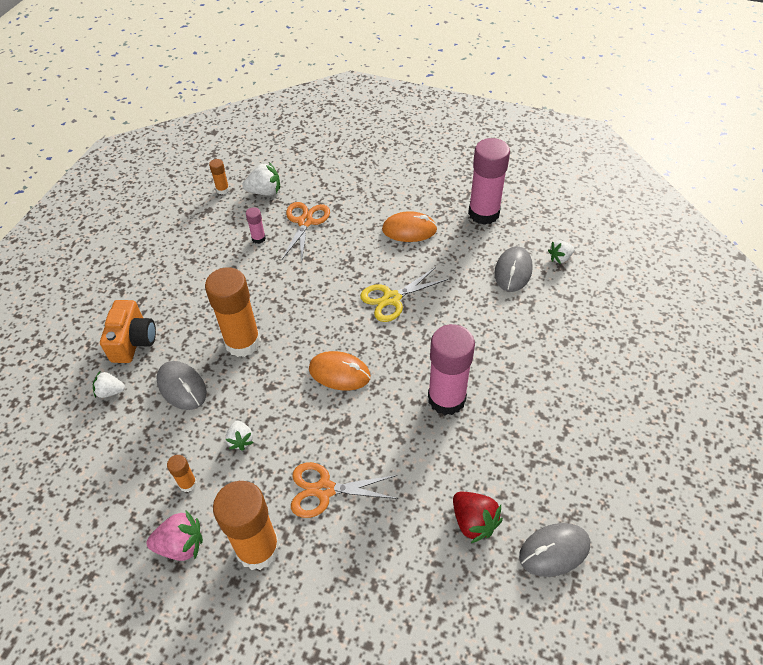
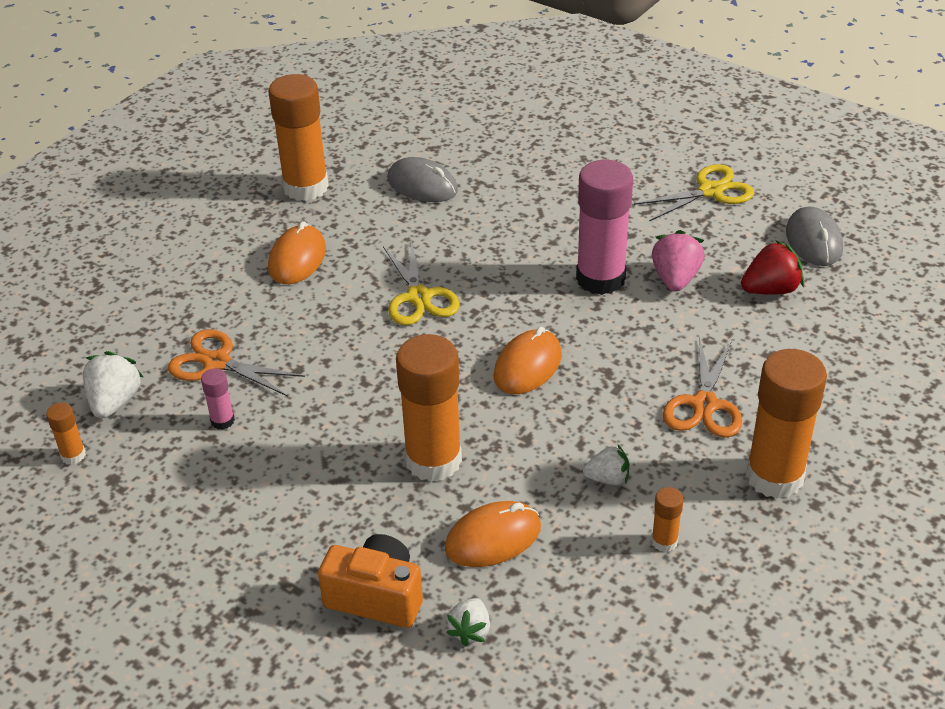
camera: 75 degrees left, 10 degrees down
(181, 545) = (757, 554): pink strawberry -> pink strawberry (675, 279)
(182, 387) = (493, 538): grey mouse -> orange mouse
(483, 213) = (305, 187): pink glue stick -> orange glue stick
(560, 258) = (419, 145): white strawberry -> none
(590, 458) = (710, 191): none -> yellow scissors

